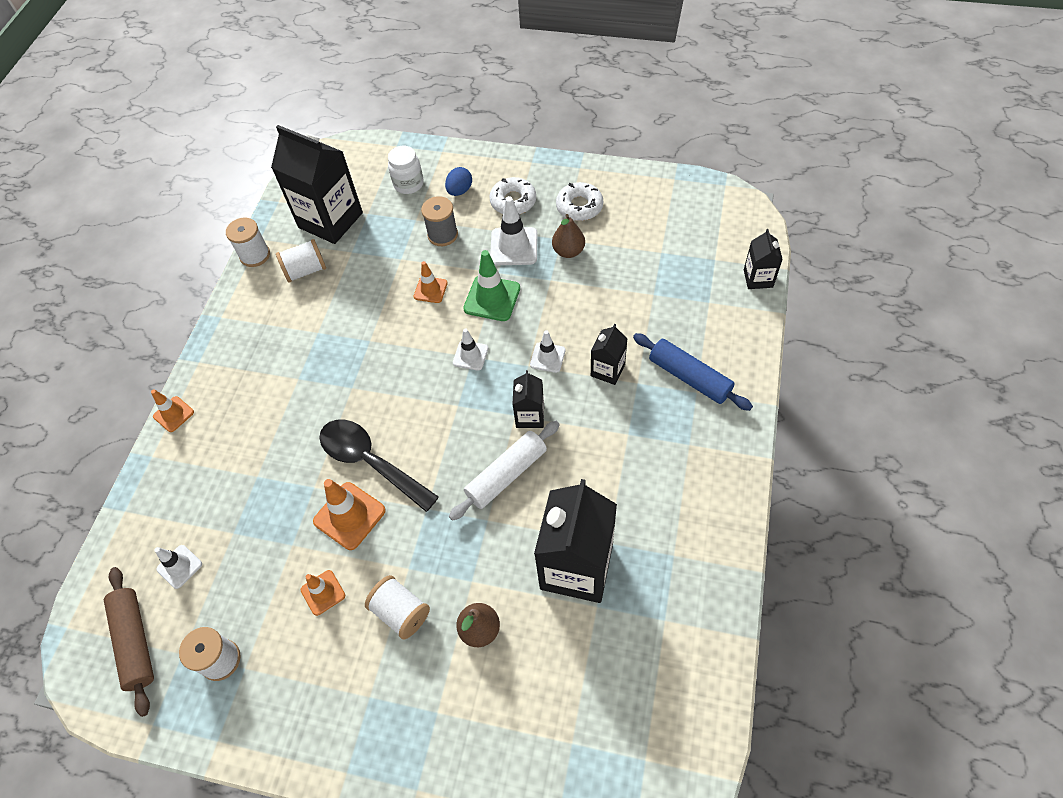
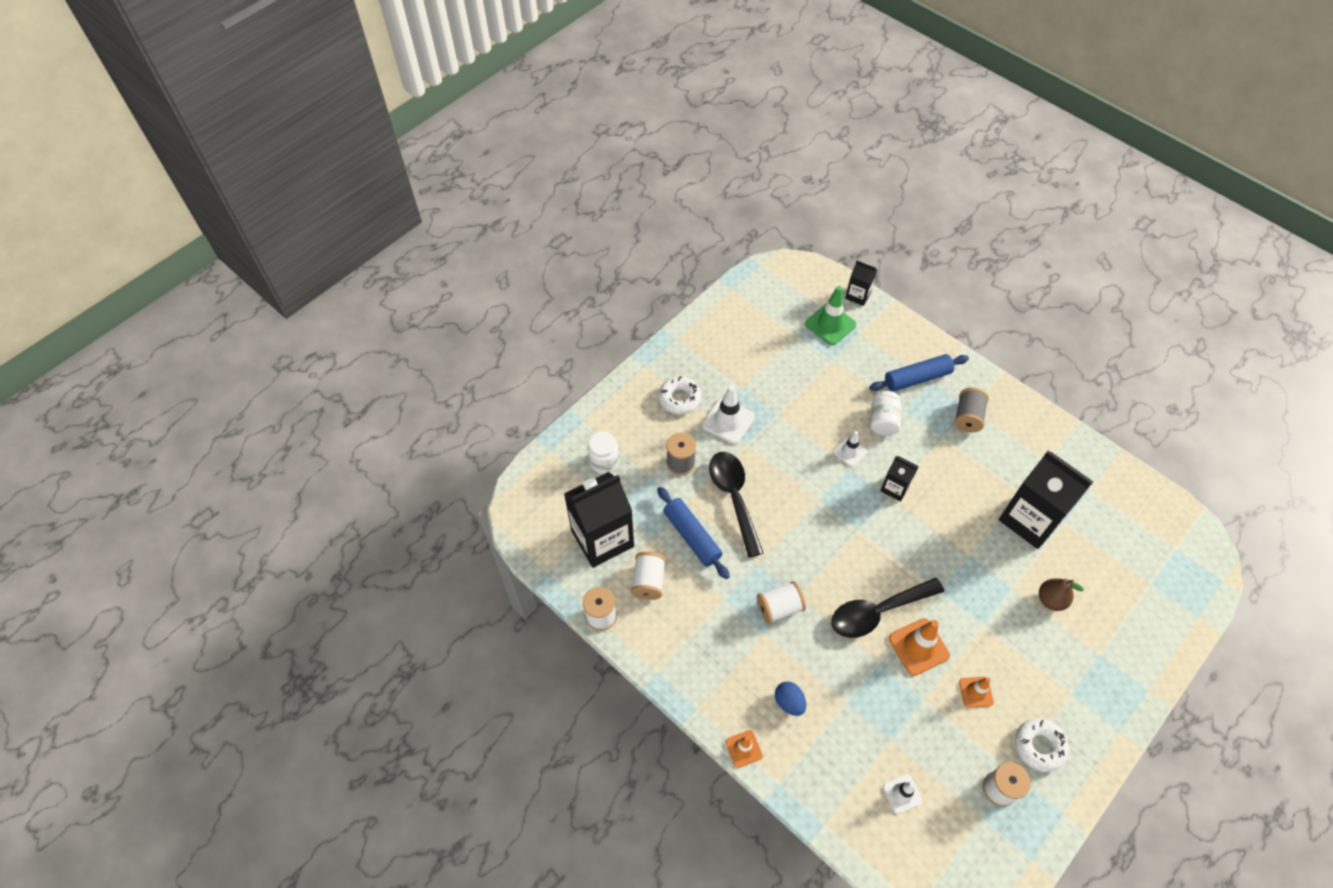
camera: 65 degrees left, 0 degrees up
(135, 642) = (955, 852): brown rolling pin -> none
(369, 279) = (692, 536): none -> blue rolling pin
(401, 612) = (1015, 645): white spool -> white spool (779, 608)
(430, 290) = (734, 497): orange traffic cone -> black spoon
(459, 191) = (640, 429): blue egg -> blue egg (789, 702)
(470, 355) = (817, 500): white traffic cone -> none
(492, 298) = (771, 460): green traffic cone -> green traffic cone (830, 324)
(506, 475) = (937, 526): white rolling pin -> none
(568, 251) = (757, 389): brown pear -> none
(579, 206) = (717, 359): white donut -> white donut (1039, 746)
(607, 370) = (883, 421): black carton -> white jar
(673, 447) = (967, 417): none -> grey spool

